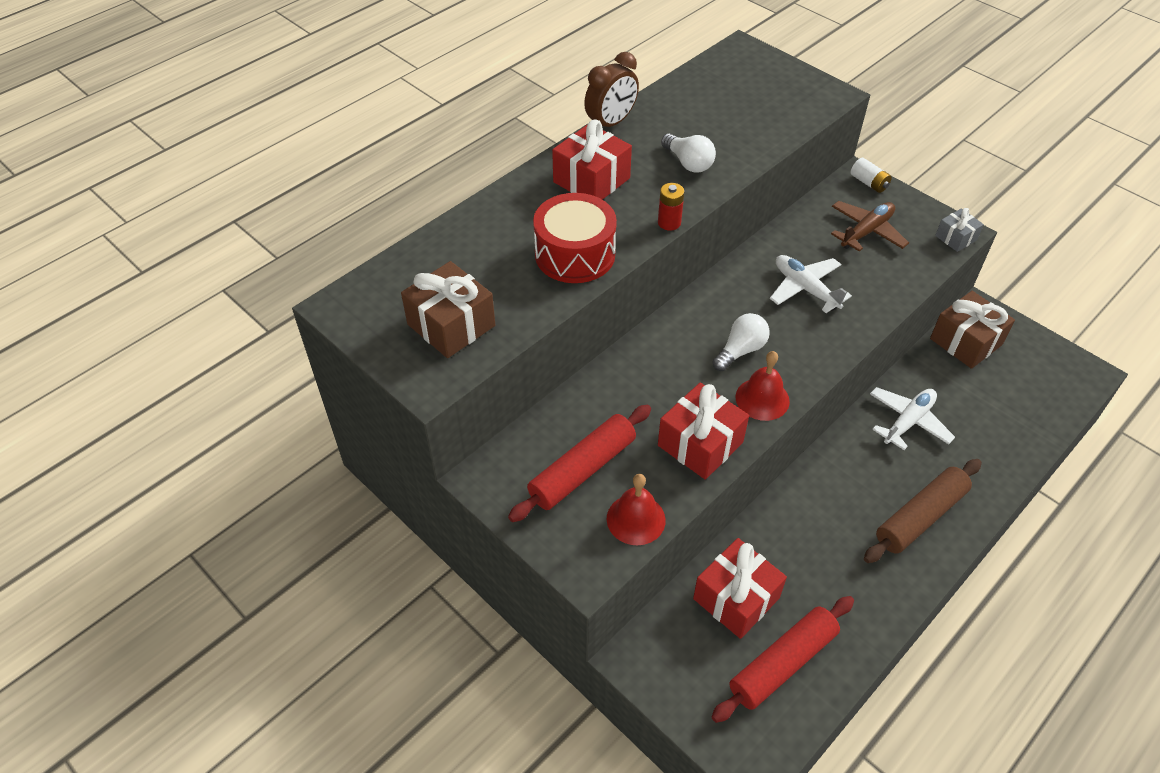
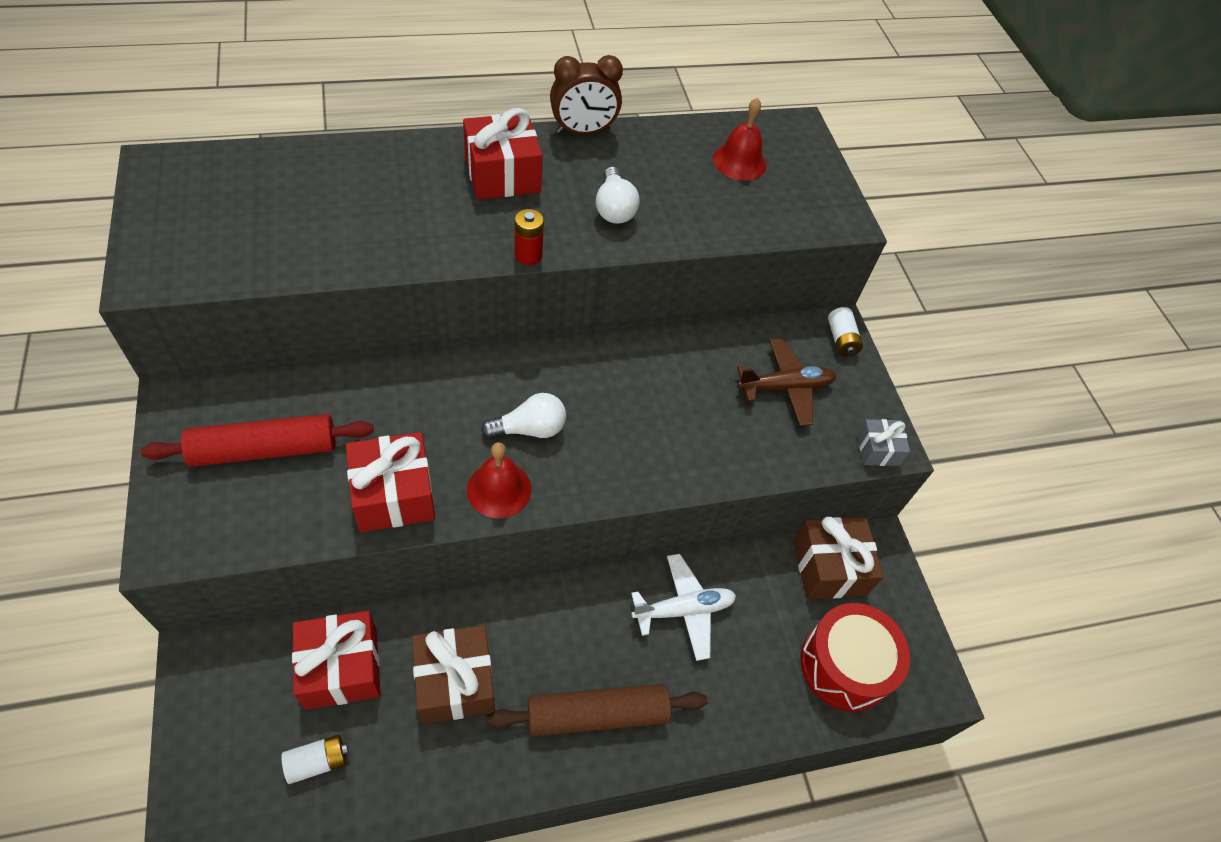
camera: 25 degrees right, 5 degrees up
(451, 325) = (224, 236): brown gift -> brown gift (455, 682)
(575, 254) = (406, 235): red drum -> red drum (845, 665)
(636, 519) = (259, 527): red bell -> red bell (739, 161)
(782, 663) = (317, 762): red rolling pin -> white battery
(805, 289) = (659, 407): white plane -> none

